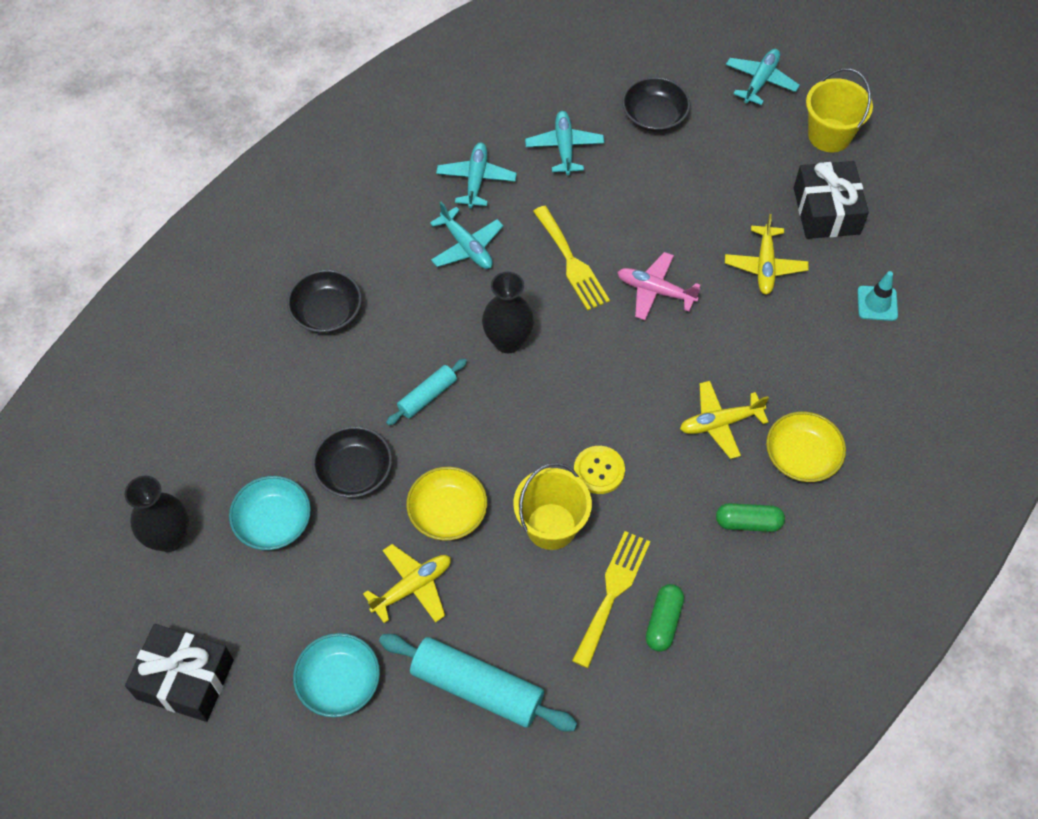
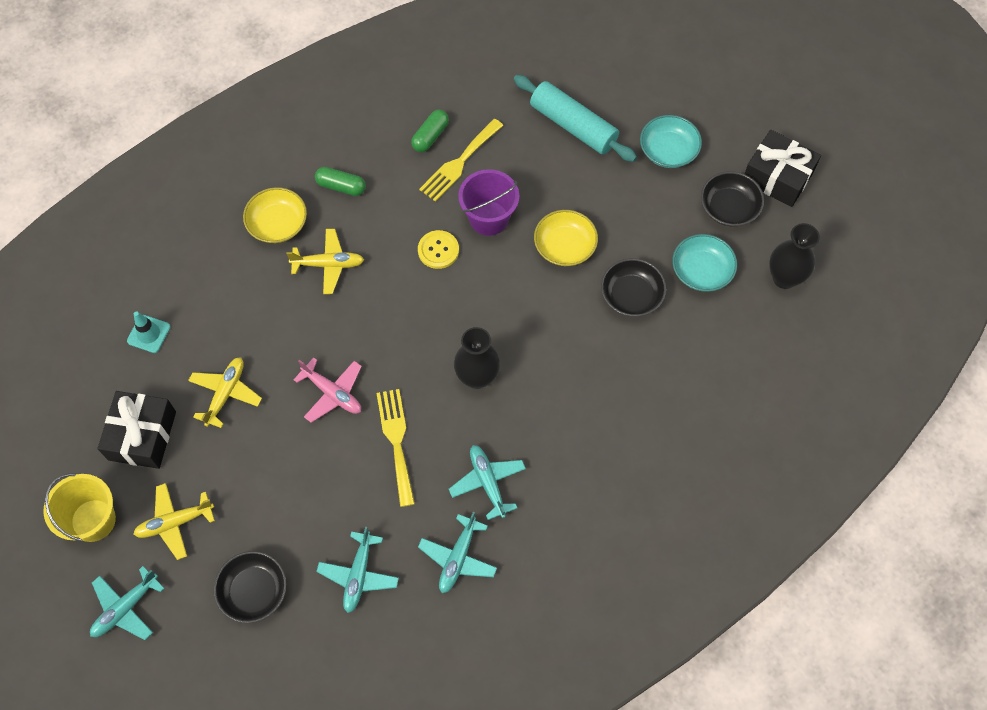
camera: 165 degrees left, 5 degrees up
(327, 312) = (631, 446): black bowl -> black bowl (729, 208)
(412, 587) = (603, 200): yellow plane -> yellow plane (175, 522)
(427, 396) = (558, 344): turquoise rolling pin -> none
(551, 526) = (489, 218): yellow bucket -> purple bucket

